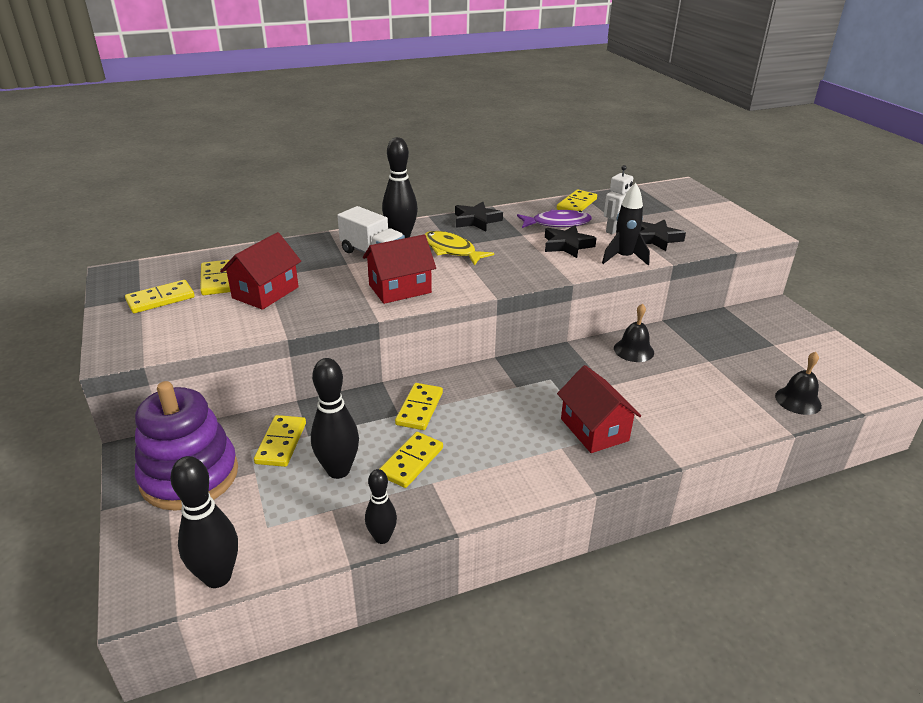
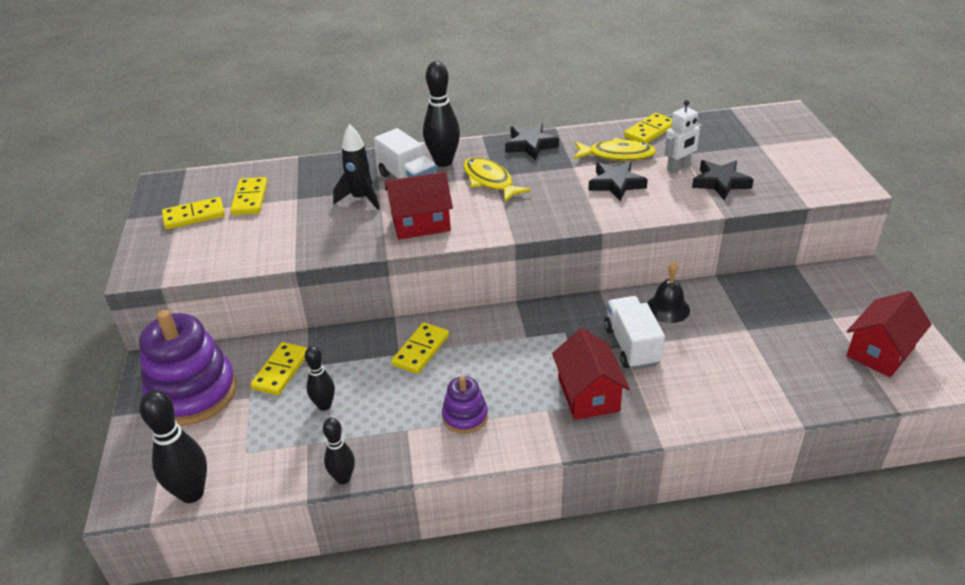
camera: 15 degrees right, 5 degrees up
(265, 292) = (290, 216): red house -> red house (880, 352)
(338, 470) = (324, 405): black bowling pin -> black bowling pin, size x0.61
(411, 462) = (394, 405): yellow domino -> none
(485, 463) = (465, 416): none -> purple stacking toy
(557, 223) = (617, 155): purple fish -> yellow fish
(616, 384) = (632, 346): none -> white truck
(623, 258) = (672, 205): black rocket -> black rocket (361, 199)
(798, 400) = (829, 388): black bell -> none

